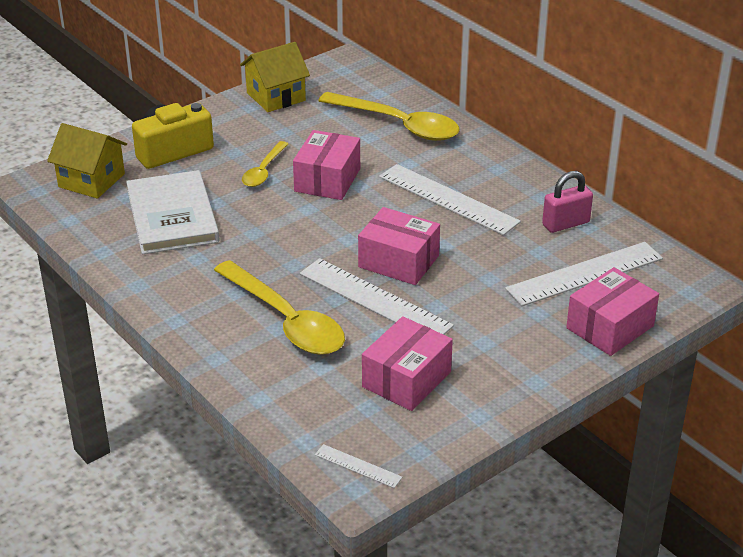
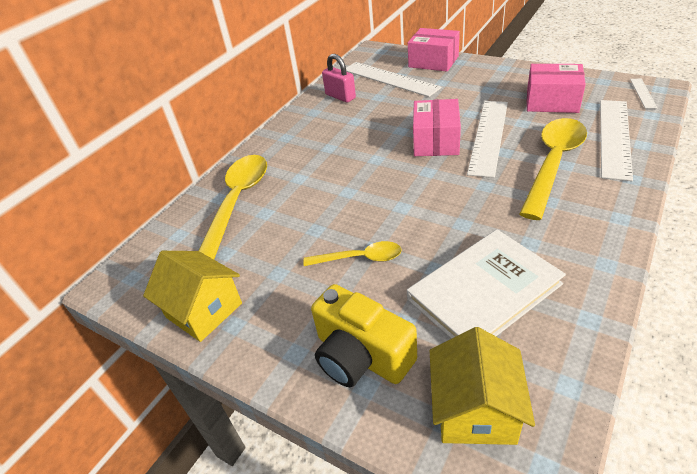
camera: 105 degrees left, 5 degrees up
(327, 180) = (350, 212): pink box -> none
(448, 199) = (341, 145): white ruler -> white ruler (614, 137)

